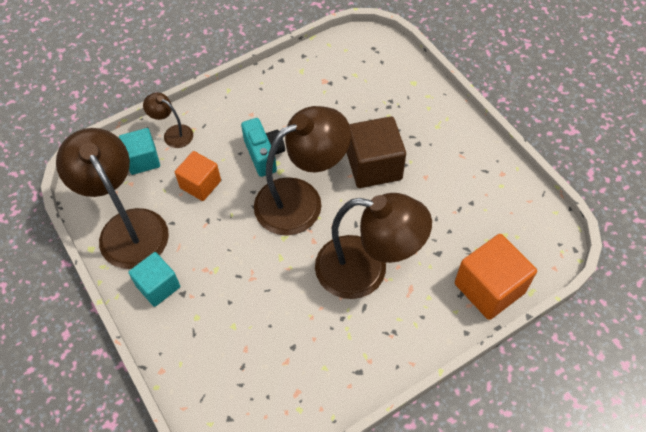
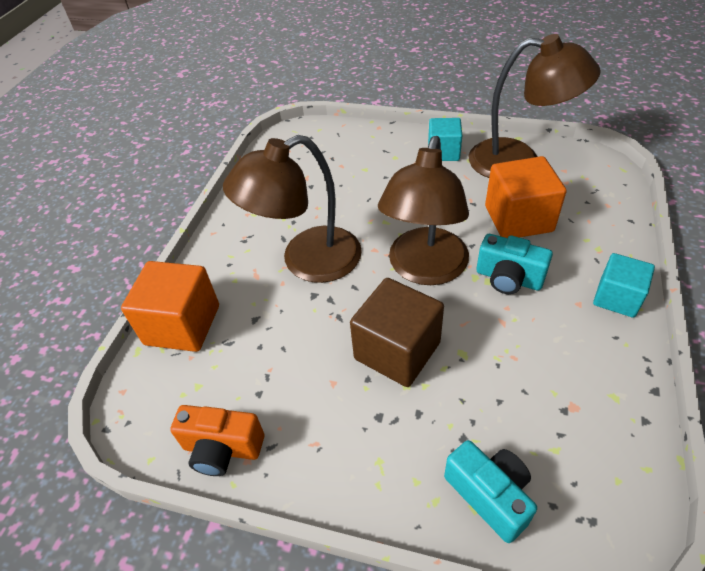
camera: 140 degrees right, 10 degrees down
(143, 160) = (588, 200): turquoise cube -> turquoise cube (617, 298)
(173, 133) = (606, 234): brown lamp -> none
(200, 184) = (518, 219): orange cube -> orange cube, size x1.55
(402, 81) = (489, 495): none -> turquoise camera
(512, 188) = (222, 449): none -> orange camera

